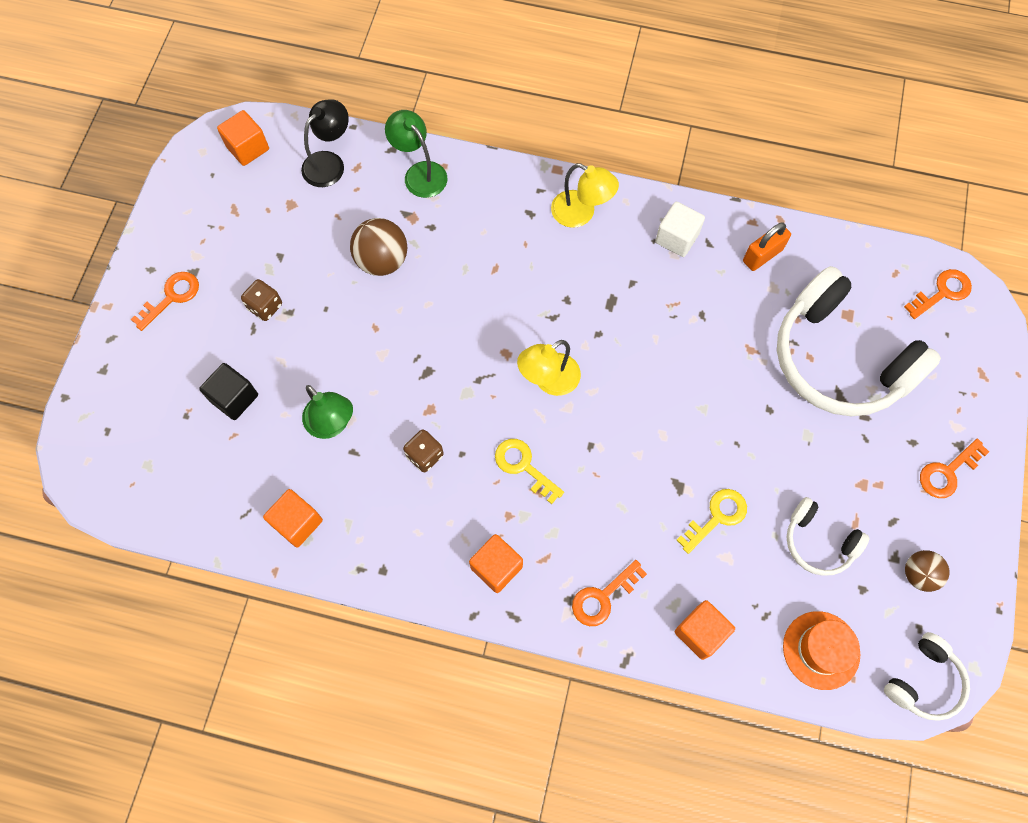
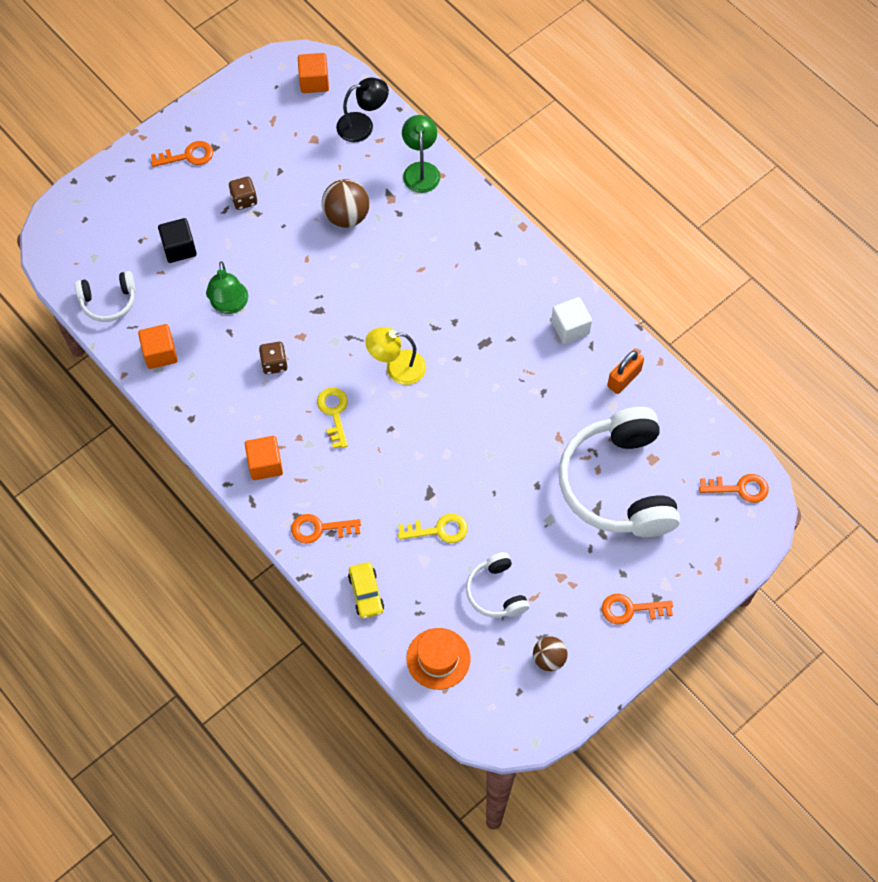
camera: 35 degrees right, 5 degrees down
(581, 213) = (514, 268): yellow lamp -> none
(700, 632) = (366, 593): orange cube -> yellow car
(762, 255) = (624, 378): orange padlock -> orange padlock turned 45 degrees counterclockwise
(923, 681) = (492, 724): white headphones -> white headphones (108, 301)

